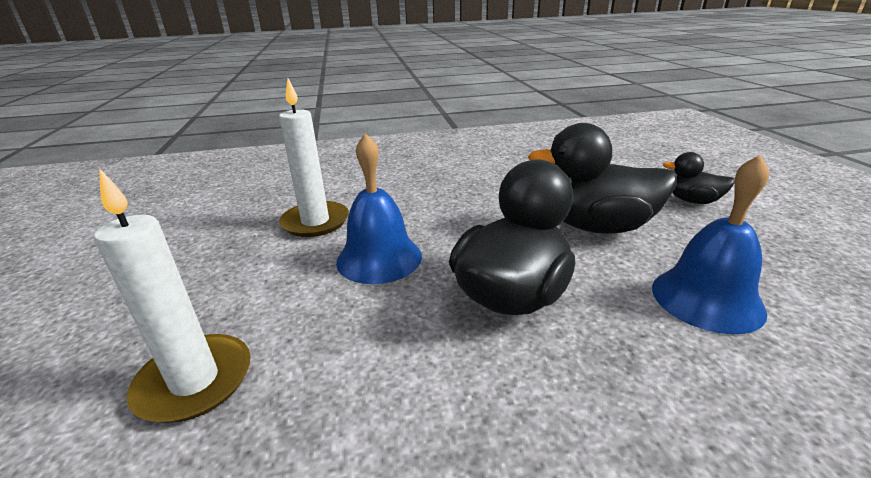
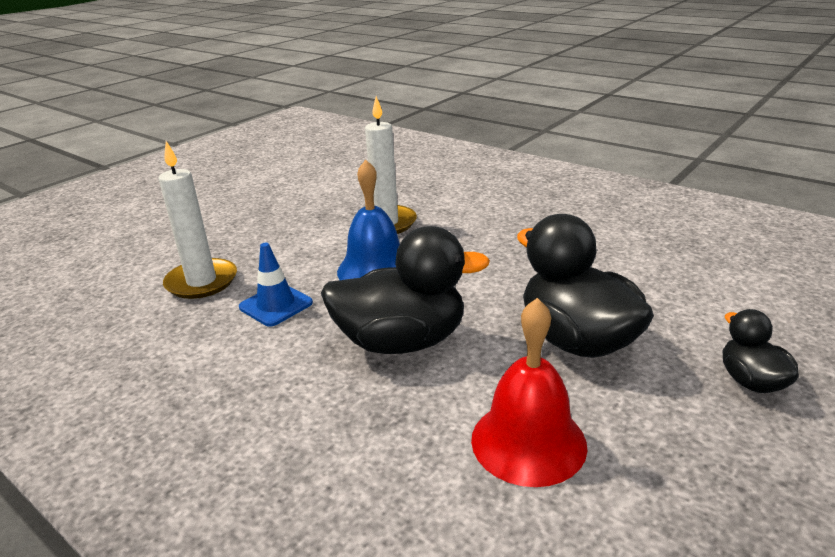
camera: 50 degrees right, 0 degrees up
(344, 342) = (276, 305): none -> blue traffic cone
(706, 299) = (528, 442): blue bell -> red bell

